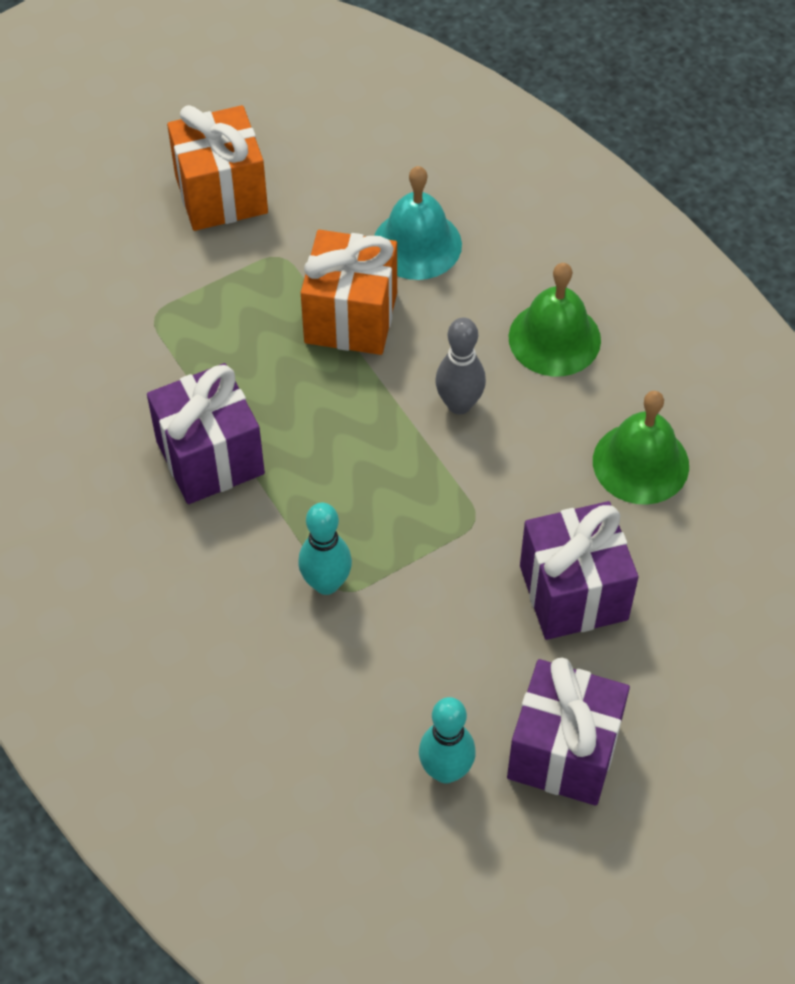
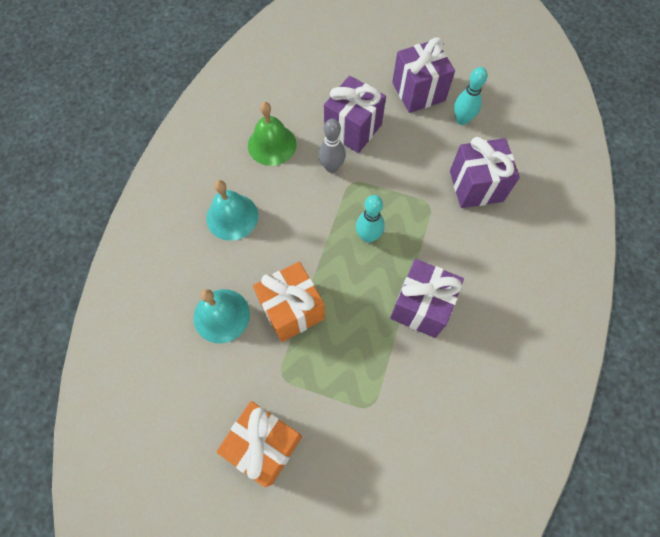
camera: 130 degrees left, 10 degrees up
(309, 681) = (476, 186): none -> purple gift
(326, 583) = (432, 212): turquoise bowling pin -> turquoise bowling pin (368, 236)
(459, 404) = (301, 228): grey bowling pin -> grey bowling pin (331, 167)
(554, 338) = (232, 217): green bell -> turquoise bell

